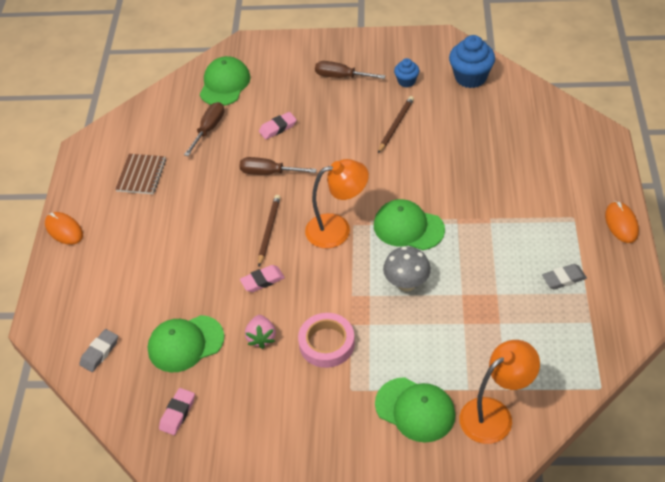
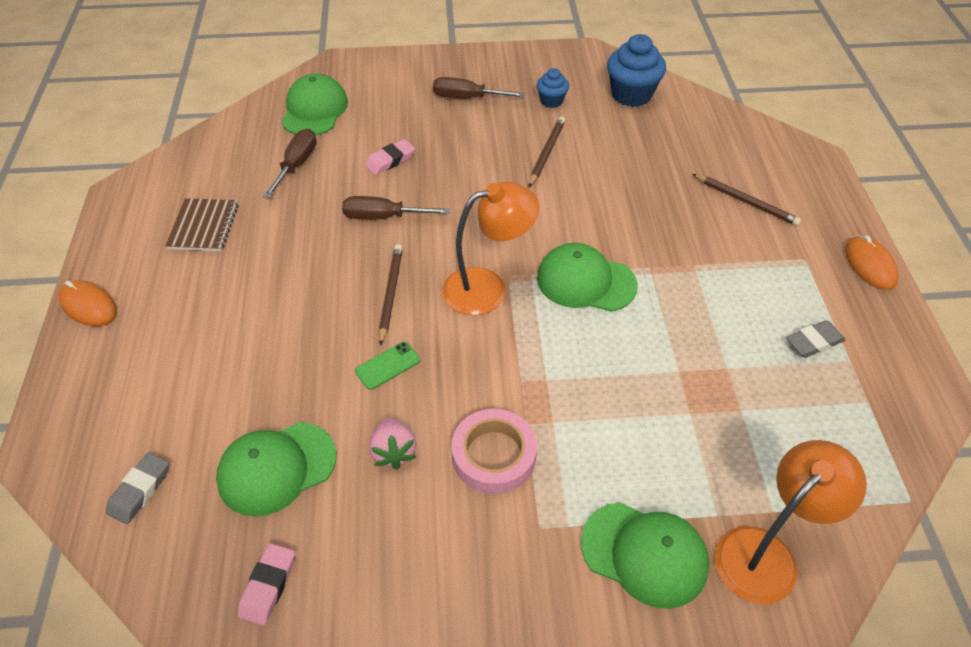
camera: 10 degrees left, 0 degrees up
(262, 281) = (387, 366): pink eraser -> green phone
(406, 284) = (597, 360): grey mushroom -> none
(540, 170) = (746, 201): none -> brown pencil

